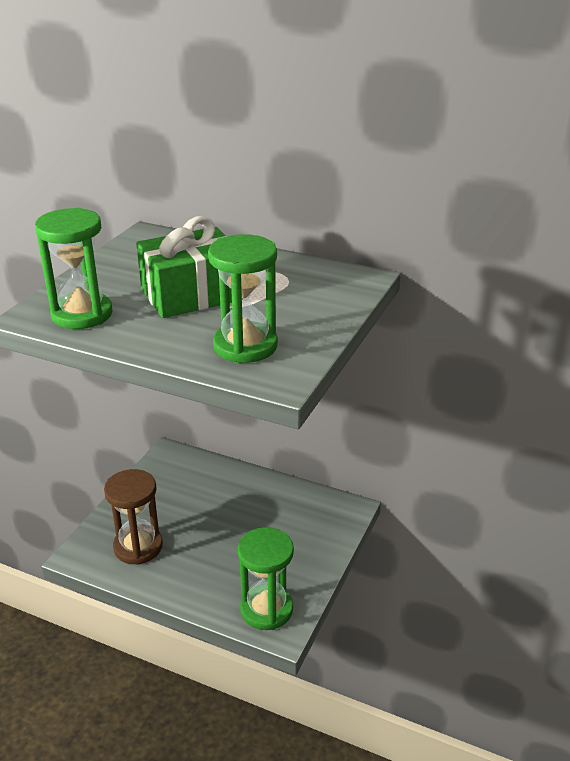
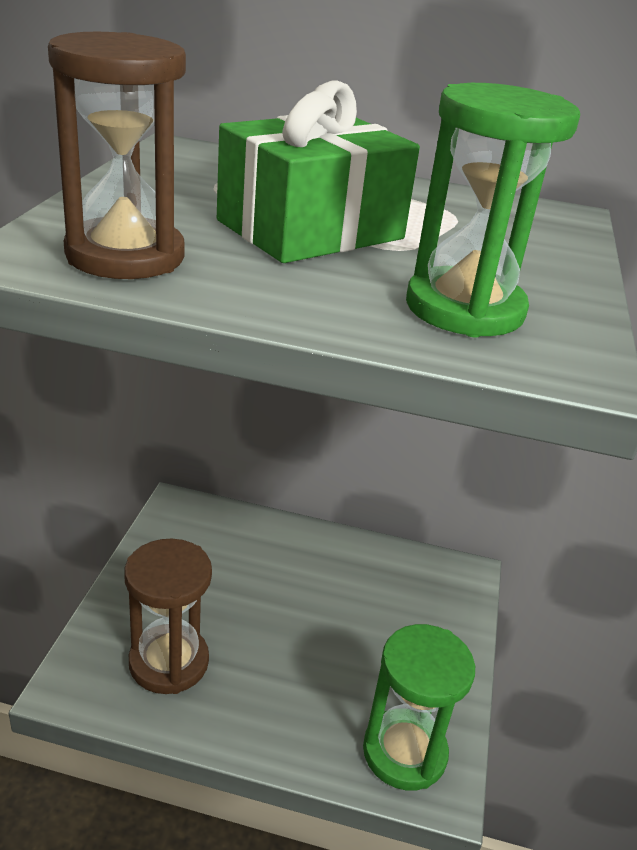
camera: 15 degrees left, 0 degrees up
(82, 314) = (125, 256): green hourglass -> brown hourglass

